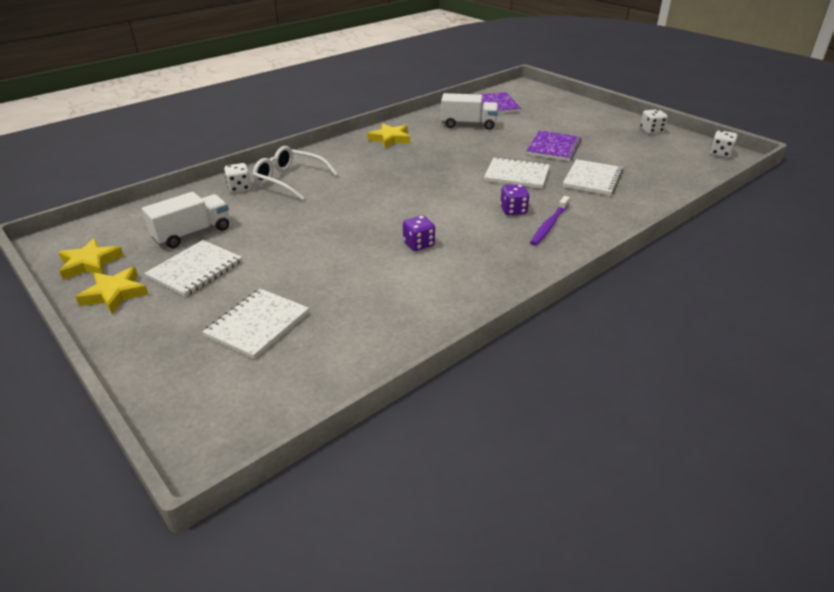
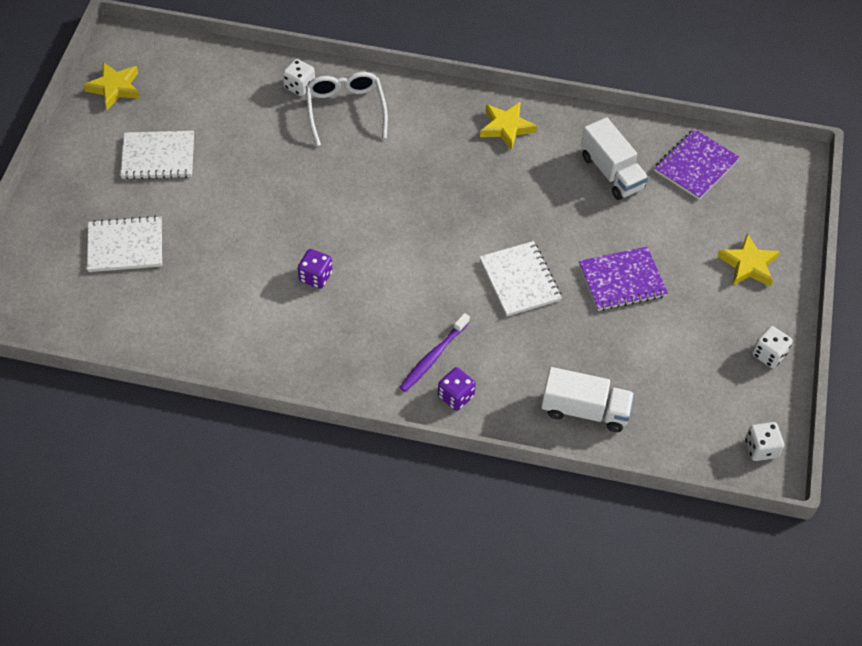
camera: 50 degrees right, 20 degrees up
(115, 294) = (93, 135): yellow star -> yellow star (748, 264)
(192, 233) = (203, 114): white truck -> white truck (584, 410)
(513, 210) = (439, 315): purple dice -> purple dice (455, 396)
(549, 225) = (433, 357): purple toothbrush -> purple toothbrush turned 45 degrees counterclockwise
(592, 179) = (570, 350): white notebook -> none

